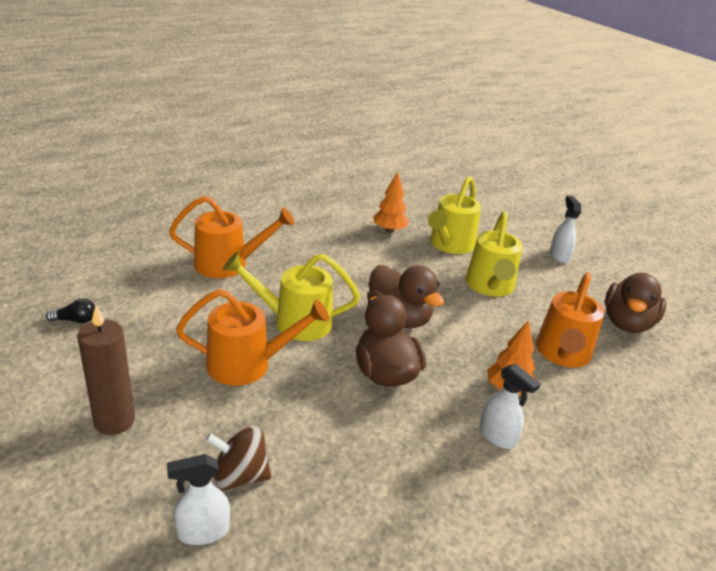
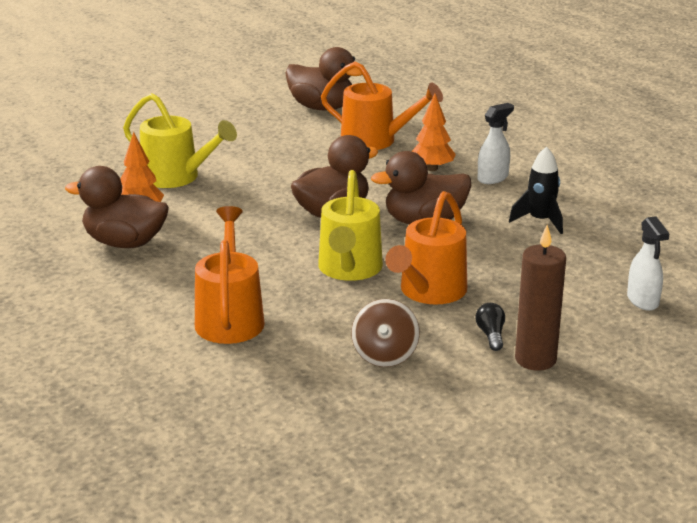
camera: 85 degrees left, 5 degrees down
(75, 320) = (372, 414): black light bulb -> black light bulb (491, 335)
(240, 476) = (579, 288): brown spinning top -> brown spinning top (385, 355)
(249, 364) = (429, 292): orange watering can -> orange watering can turned 150 degrees counterclockwise
(341, 225) = (125, 243): none -> brown duck
(395, 464) = (540, 221): none -> black rocket
(490, 287) = (266, 162): yellow watering can -> none
(559, 256) = (200, 122): white spray bottle -> none

